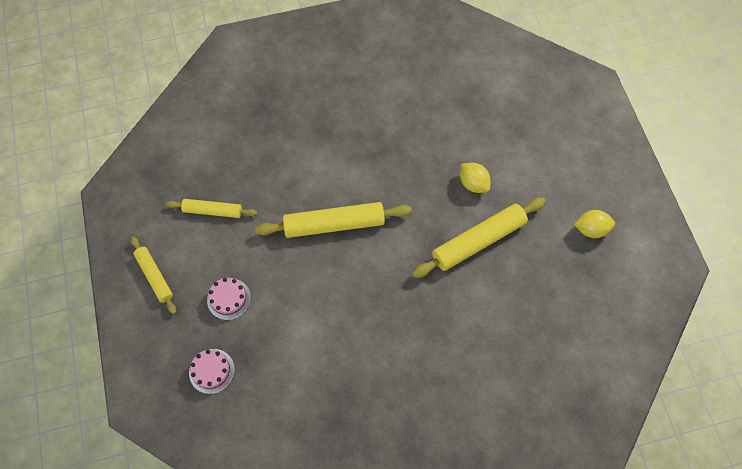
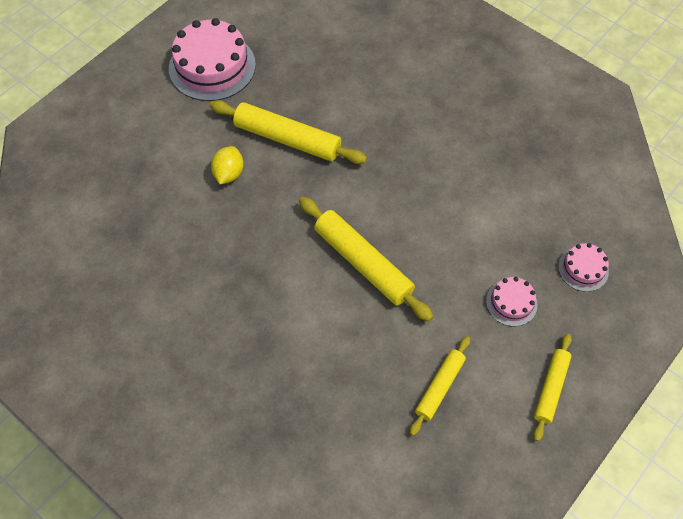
camera: 125 degrees left, 5 degrees down
(213, 211) = (439, 387): yellow rolling pin -> yellow rolling pin turned 60 degrees clockwise
(591, 229) = (212, 66): yellow lemon -> pink cake

